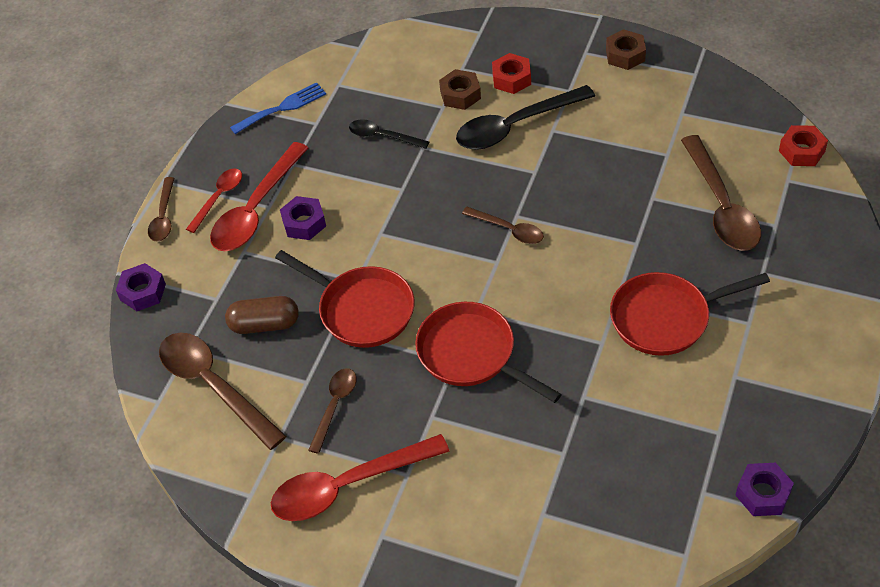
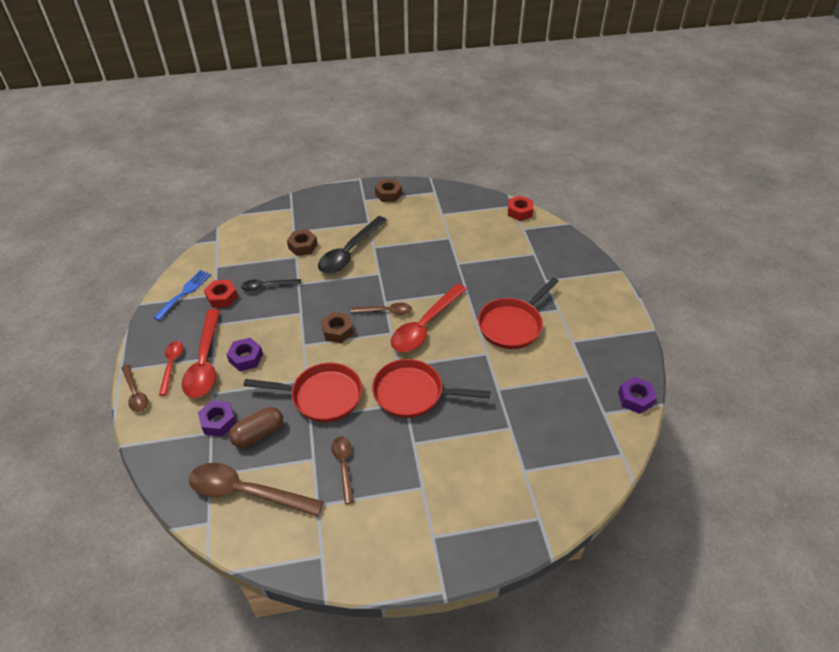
camera: 35 degrees left, 5 degrees down
(143, 292) = (149, 451): purple nut -> purple nut (218, 421)
(348, 485) = (388, 514): red spoon -> red spoon (425, 326)
(431, 232) = (337, 331): none -> brown nut
(511, 79) = (329, 227): red nut -> red nut (222, 297)
(721, 206) = (498, 254): brown spoon -> none

